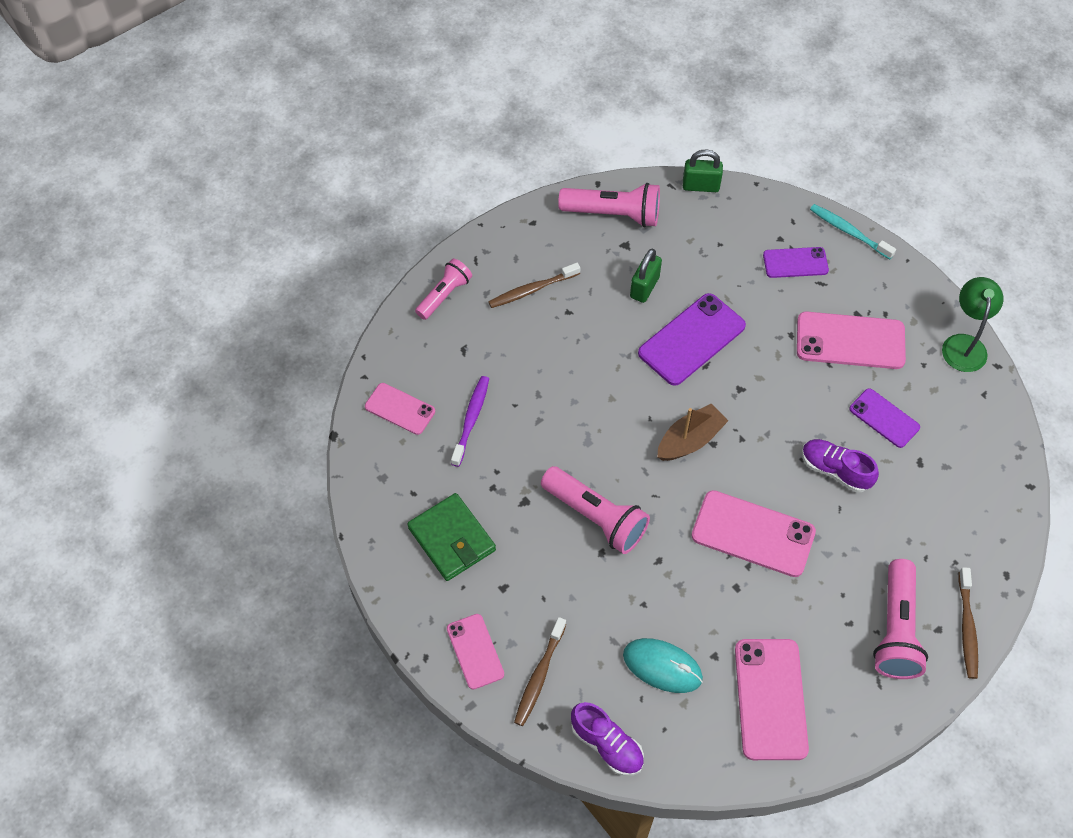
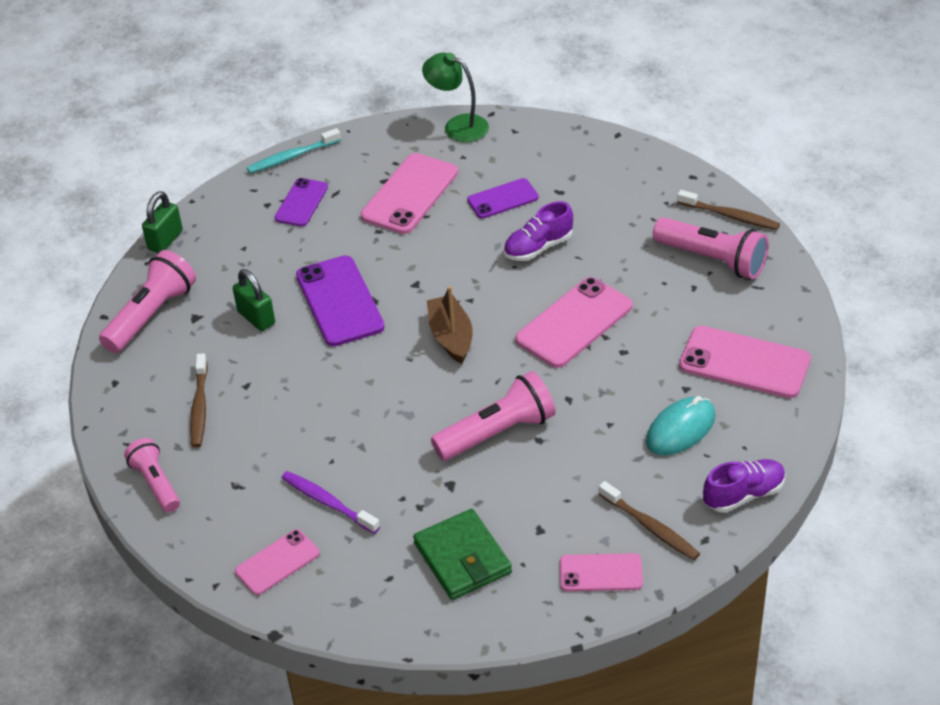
camera: 65 degrees left, 15 degrees down
(452, 539) = (462, 558): green wallet -> green wallet turned 75 degrees clockwise

